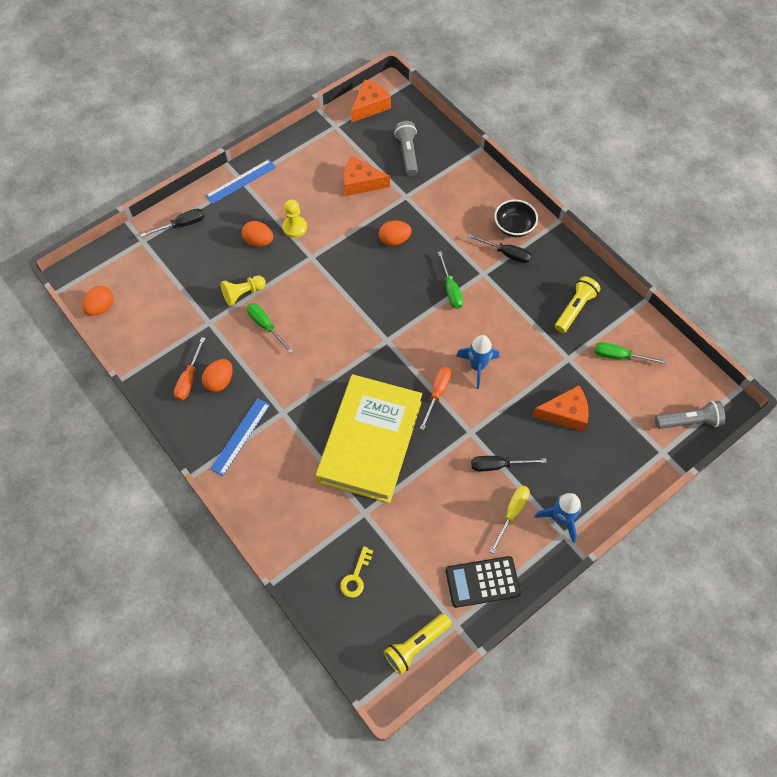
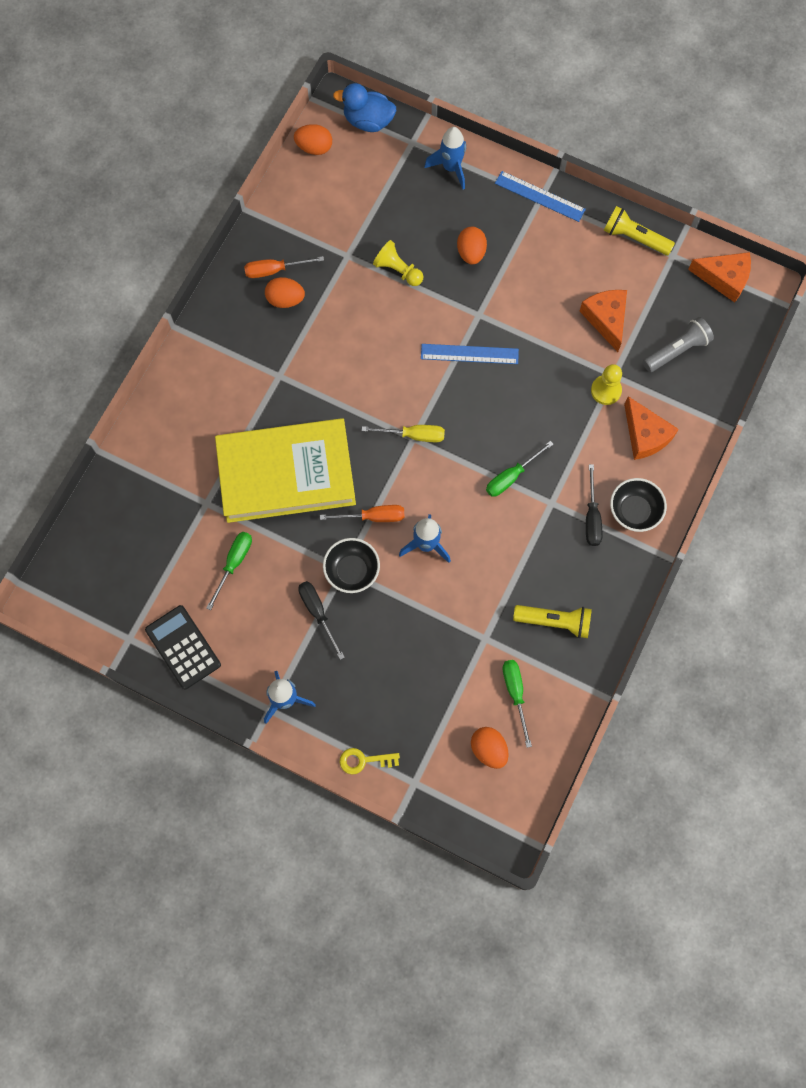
camera: 65 degrees right, 10 degrees up
(104, 262) = (368, 121): none -> blue duck
(181, 225) = (451, 168): black screwdriver -> blue rocket
(240, 436) = (234, 349): blue ruler -> blue ruler (469, 354)
(265, 326) = (370, 311): green screwdriver -> green screwdriver (234, 563)
(294, 227) = (508, 280): yellow pawn -> yellow pawn (606, 390)
(356, 577) = (137, 524): yellow key -> yellow key (364, 760)
(394, 240) = (546, 389): orange egg -> orange egg (488, 749)
(416, 645) = (93, 610): yellow flashlight -> yellow flashlight (634, 238)
(474, 426) = (352, 571): none -> black bowl
(512, 513) = (269, 648): yellow screwdriver -> yellow screwdriver (413, 435)
(565, 413) = (413, 659): orange cheese -> orange cheese (645, 435)
(689, 421) = (467, 799): grey flashlight -> none

